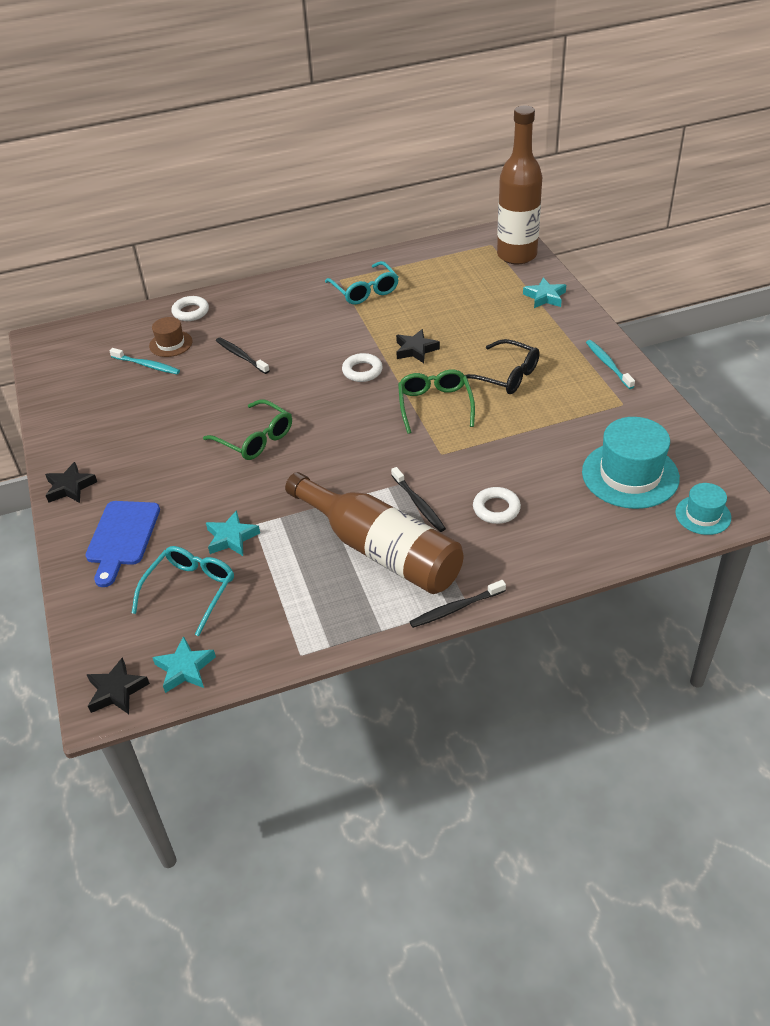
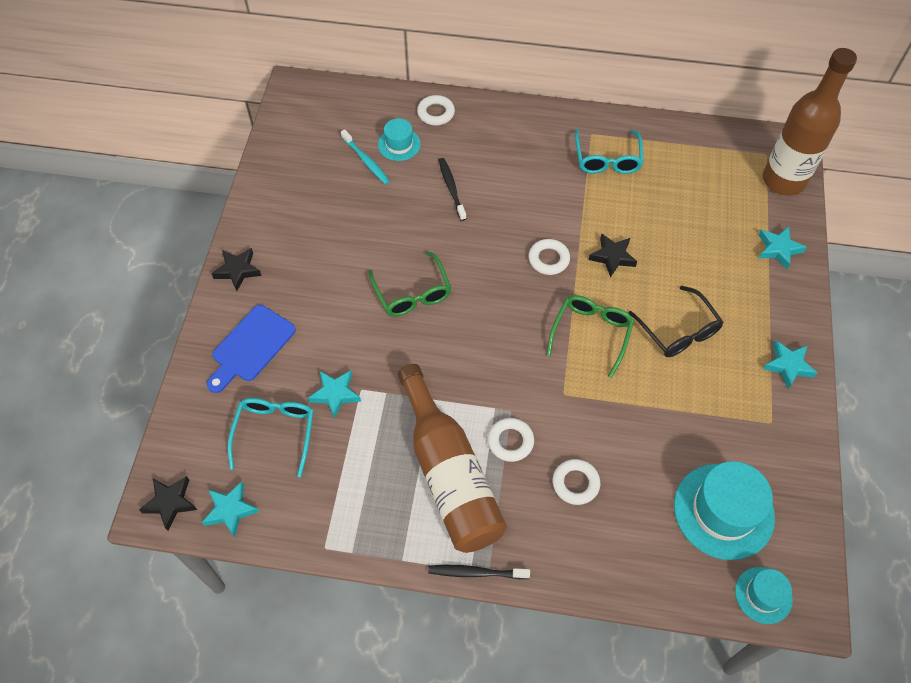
camera: 25 degrees right, 15 degrees up
(171, 344) = (399, 144): brown hat -> turquoise hat
(190, 590) = (275, 432): turquoise glasses -> turquoise glasses turned 45 degrees counterclockwise
(419, 504) = (510, 441): black toothbrush -> white ring
(608, 364) = (788, 366): turquoise toothbrush -> turquoise star

